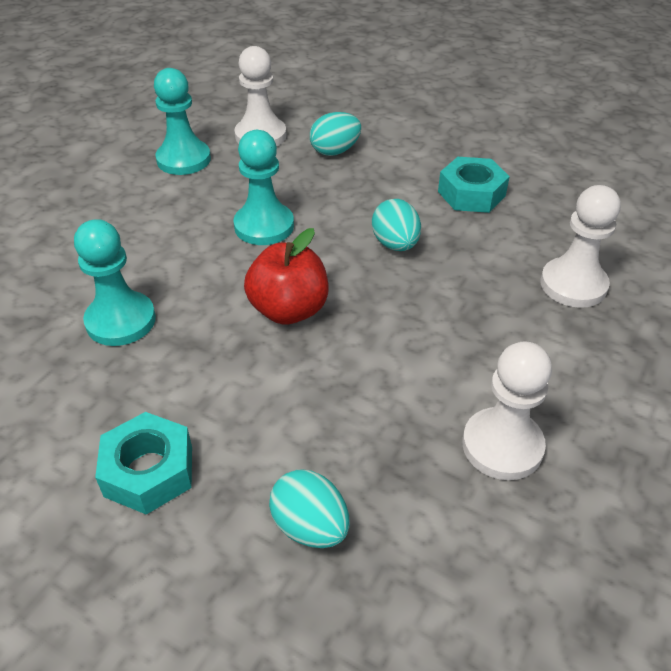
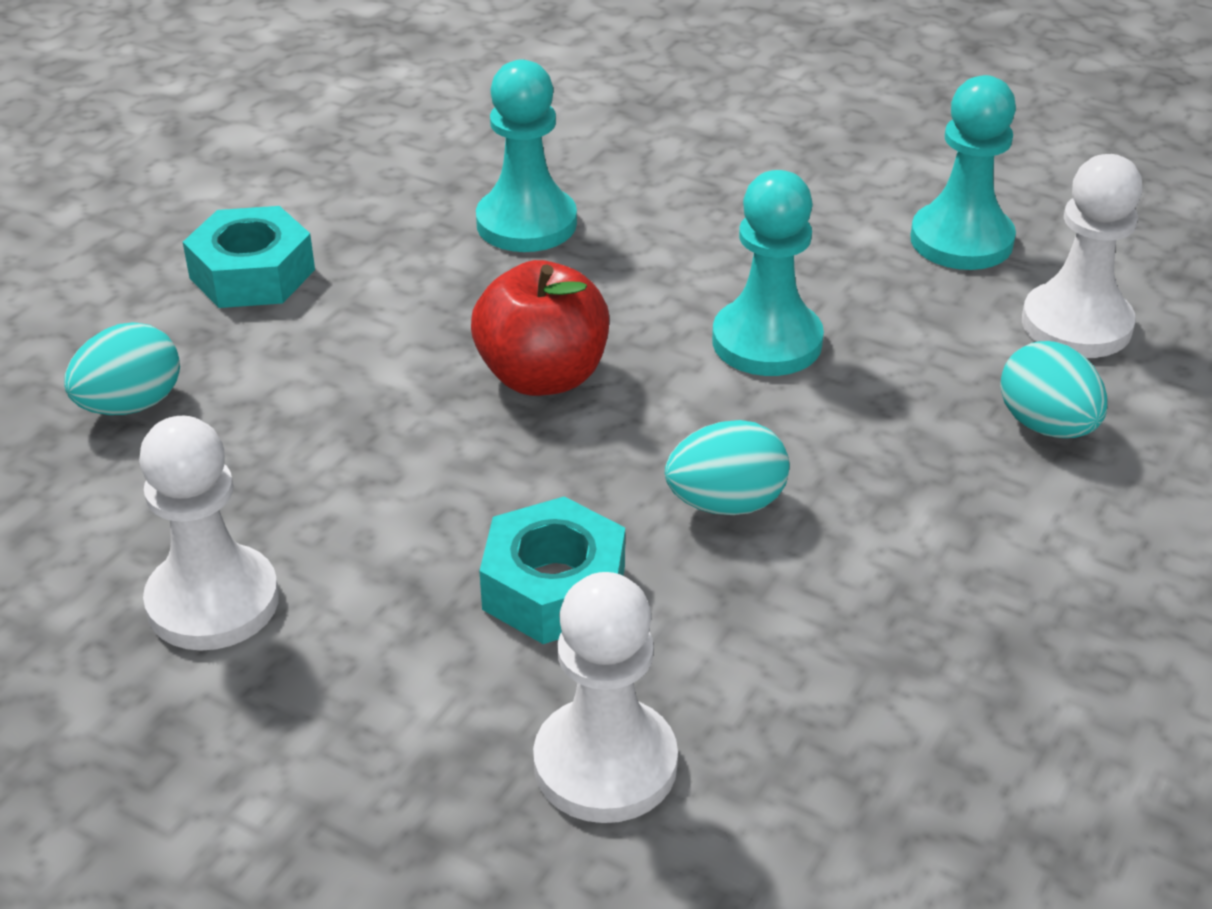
camera: 90 degrees right, 5 degrees down
(471, 194) = (924, 632): turquoise nut -> turquoise nut (554, 588)

